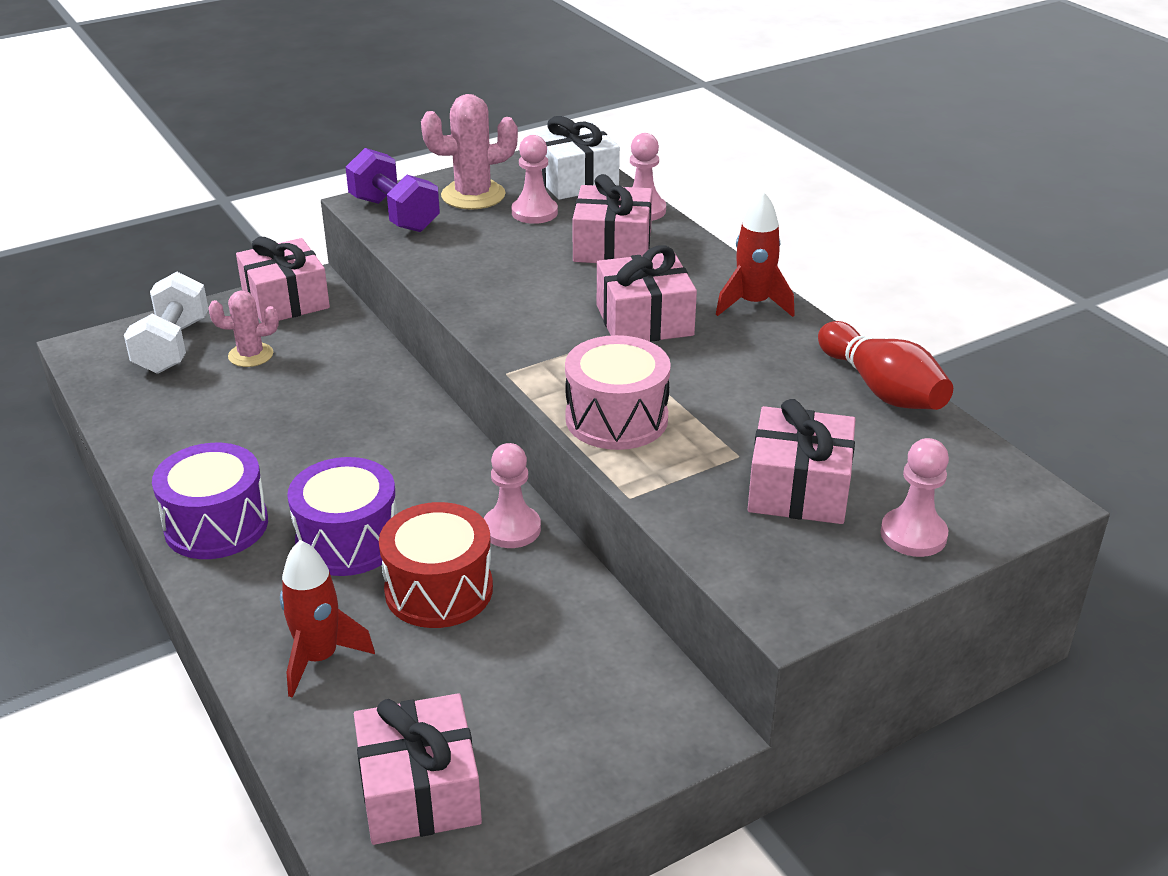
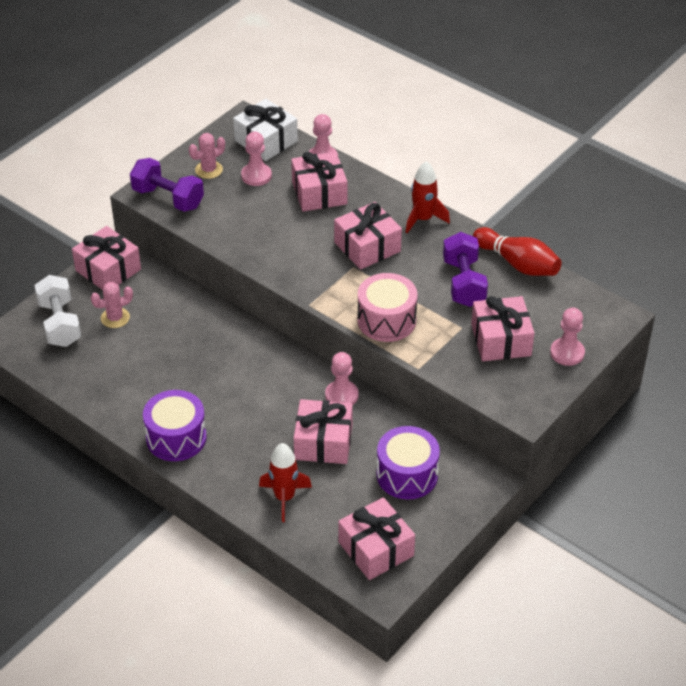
camera: 20 degrees left, 10 degrees up
(348, 541) = (256, 427): purple drum -> purple drum (407, 475)
(439, 590) = (323, 442): red drum -> pink gift
(473, 195) = (209, 170): pink cactus -> pink cactus, size x0.64
(775, 395) = (463, 283): none -> purple dumbbell

